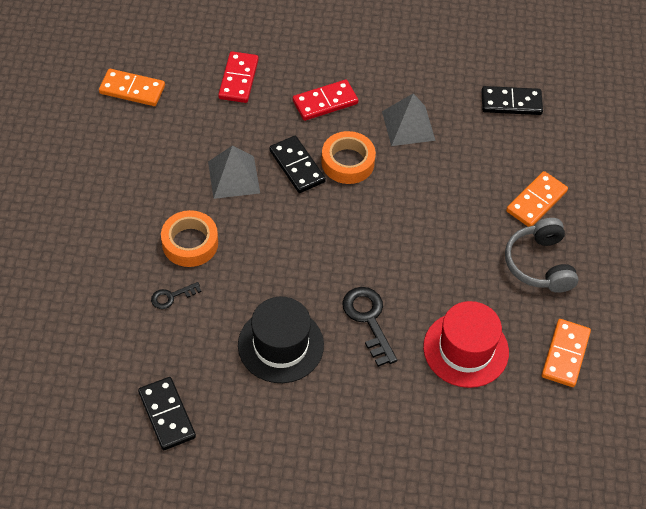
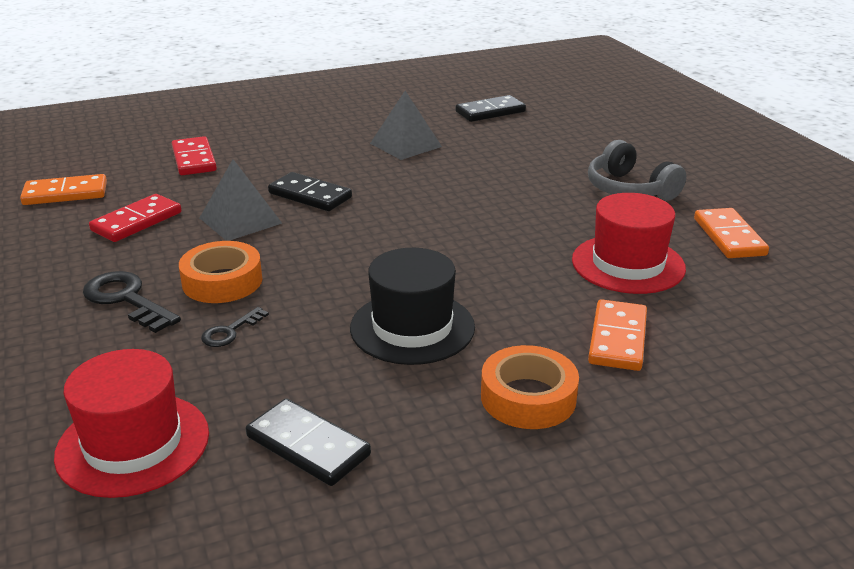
camera: 25 degrees left, 25 degrees down
(80, 368) = (133, 444): none -> red hat
(325, 102) = (304, 151): red domino -> red domino (136, 221)
(347, 162) = (364, 180): orange tape -> orange tape (528, 397)
(368, 320) = (498, 276): black key -> black key (126, 299)
(536, 201) = (579, 156): orange domino -> orange domino (617, 339)

